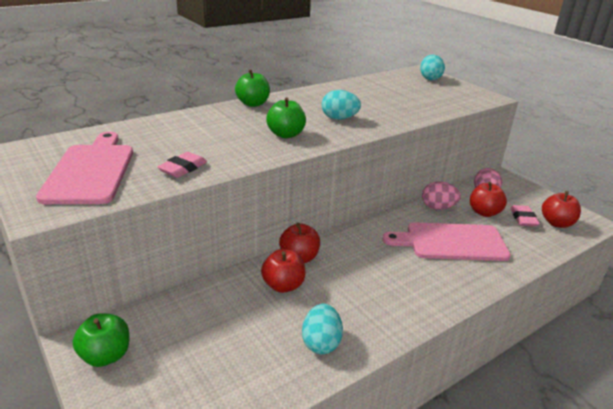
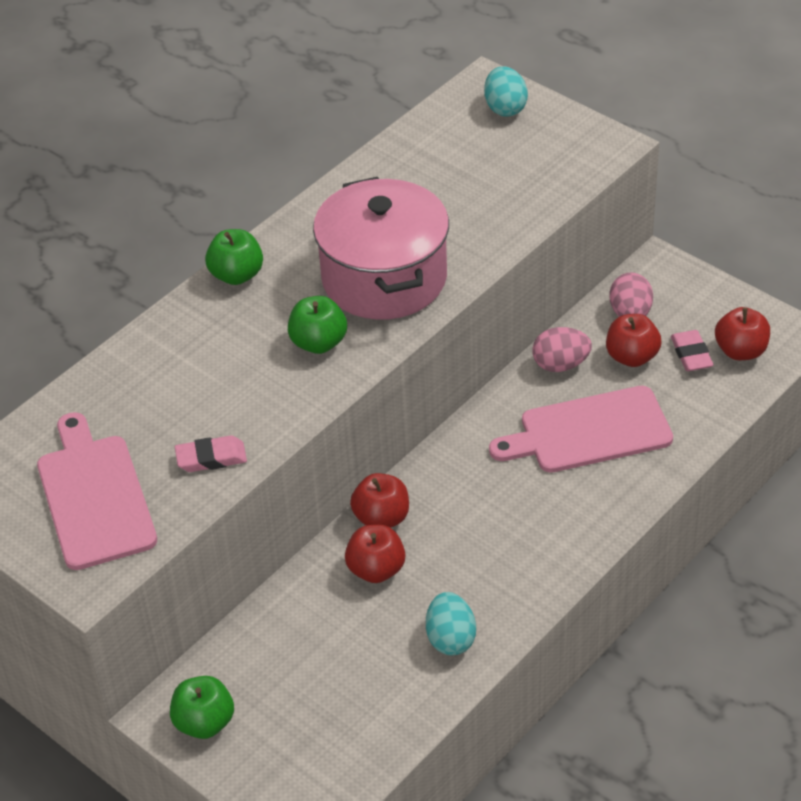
camera: 10 degrees left, 15 degrees up
(183, 168) = (211, 458): pink eraser -> pink eraser turned 60 degrees clockwise
(339, 118) = (384, 278): turquoise egg -> pink pot

